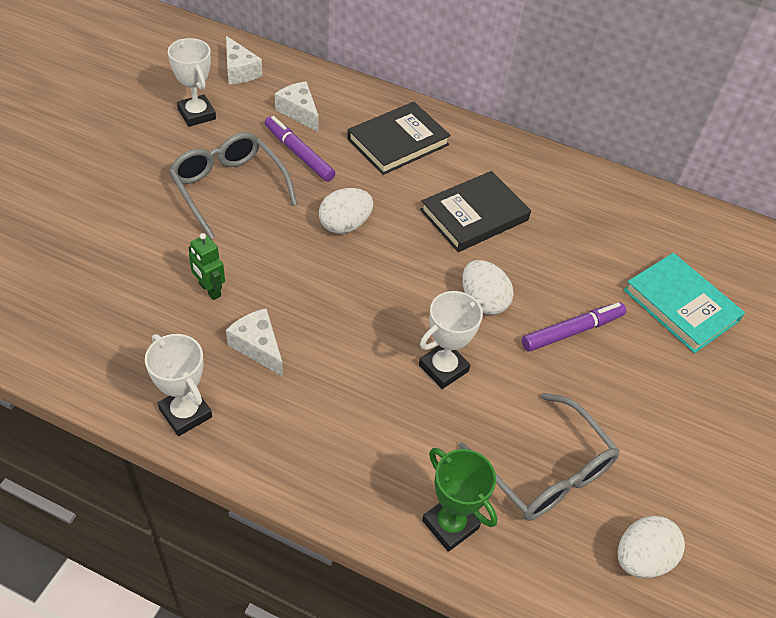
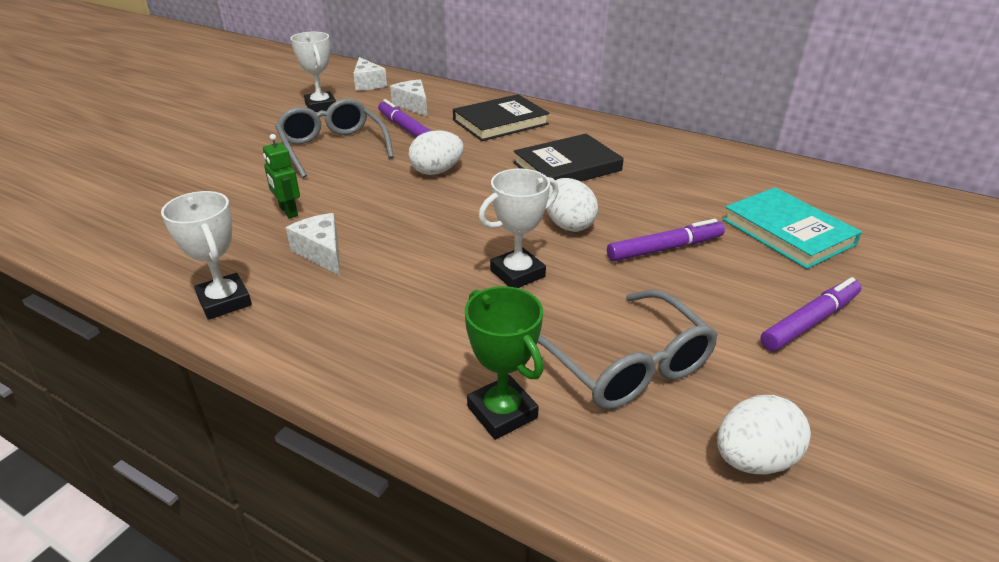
camera: 10 degrees right, 15 degrees down
(692, 416) = (810, 321): none -> purple marker

